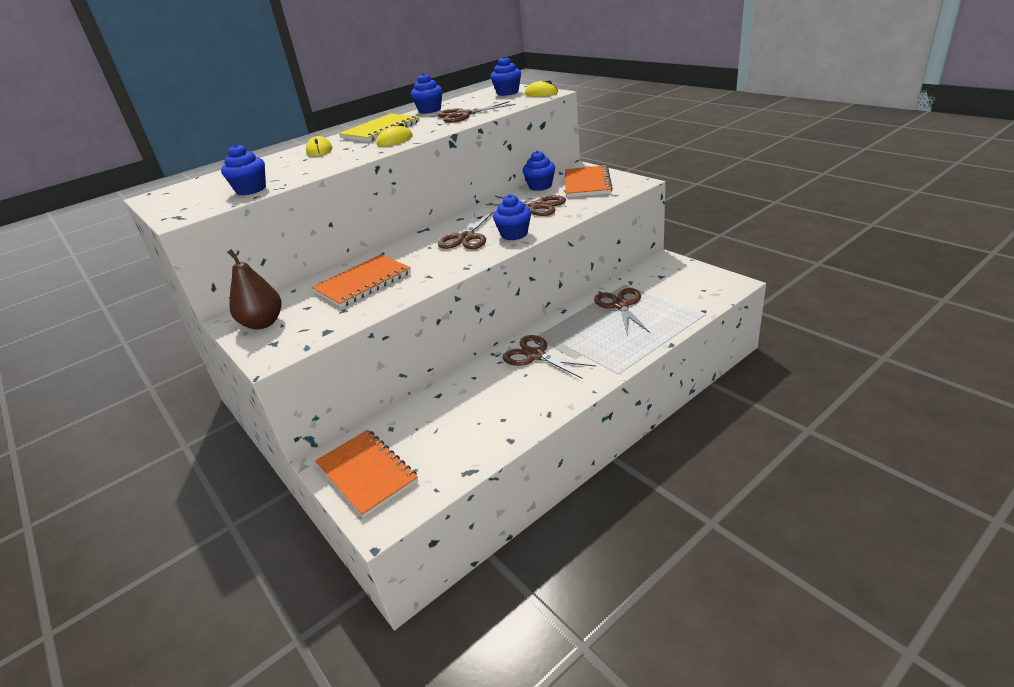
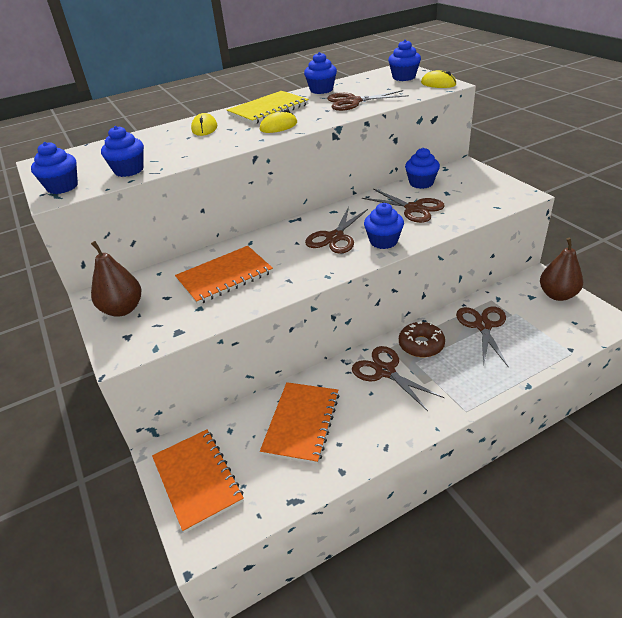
camera: 10 degrees right, 5 degrees up
(184, 210) = (62, 187): none -> blue cupcake
(565, 329) = (421, 345): none -> brown donut
(587, 183) = (470, 187): orange notebook -> orange notebook (301, 423)
(684, 271) = (557, 295): none -> brown pear

